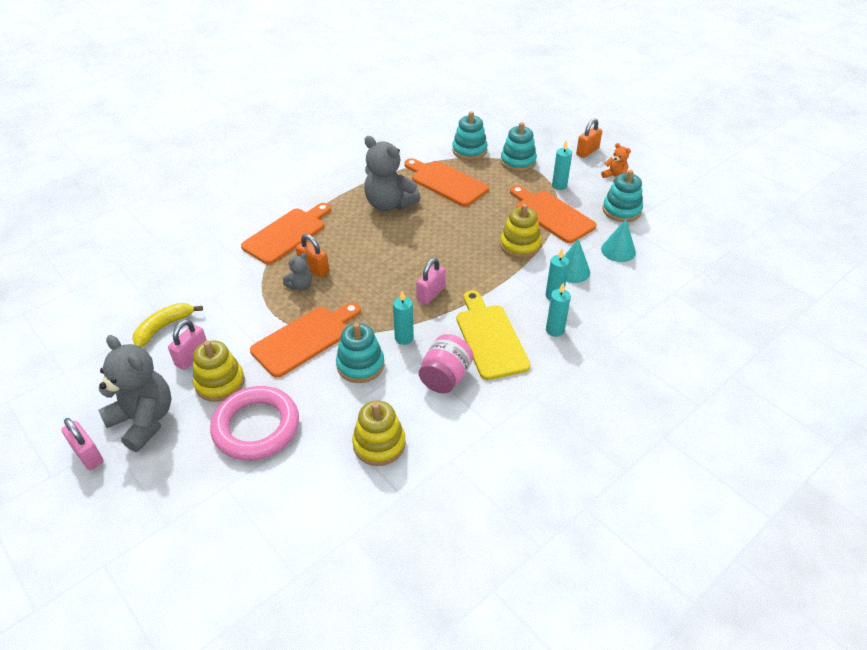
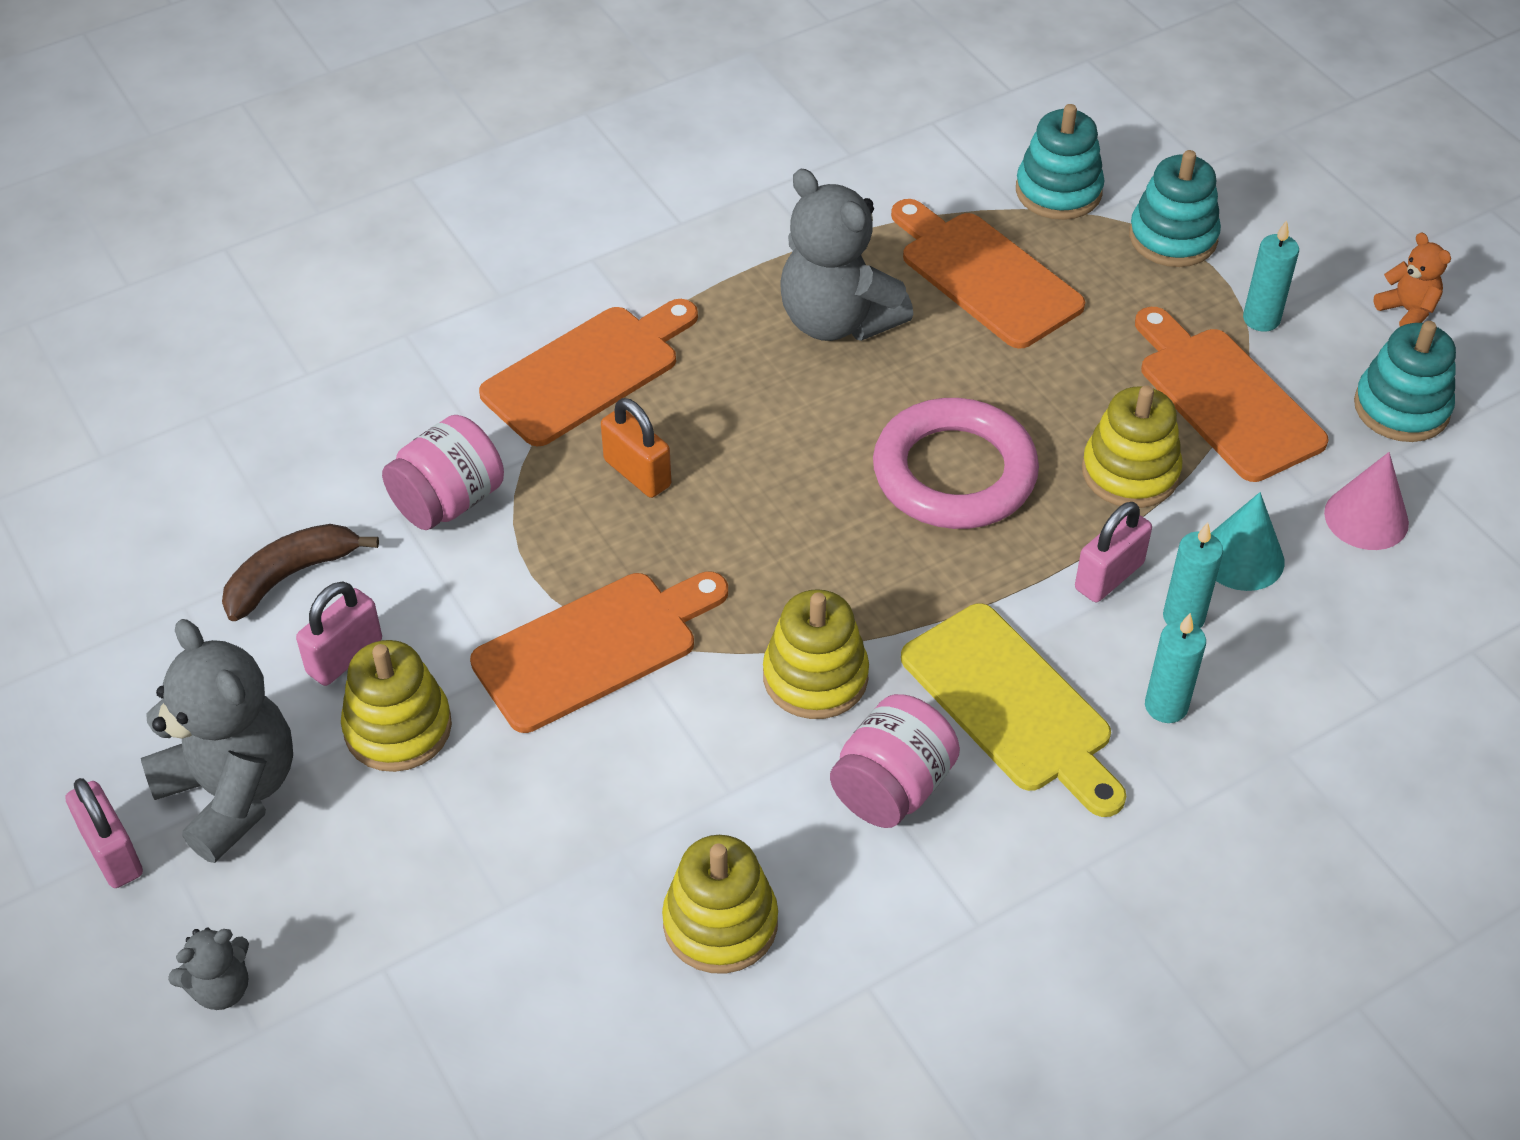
camera: 10 degrees right, 5 degrees up
(164, 327) = (290, 576): yellow banana -> brown banana
(232, 289) = (448, 501): none -> pink jar
(256, 427) = (464, 843): pink ring -> pink ring (954, 473)
(300, 286) = (601, 512): grey teddy bear -> grey teddy bear (221, 988)
(360, 365) = (708, 729): turquoise stacking toy -> none
(404, 338) = (815, 677): turquoise candle -> yellow stacking toy
(431, 294) = (895, 574): pink padlock -> pink padlock (1109, 576)
(490, 338) = (1012, 705): yellow cutting board -> yellow cutting board turned 150 degrees clockwise
(587, 151) = (1354, 228): orange padlock -> none
(618, 250) = (1366, 518): turquoise cone -> pink cone

